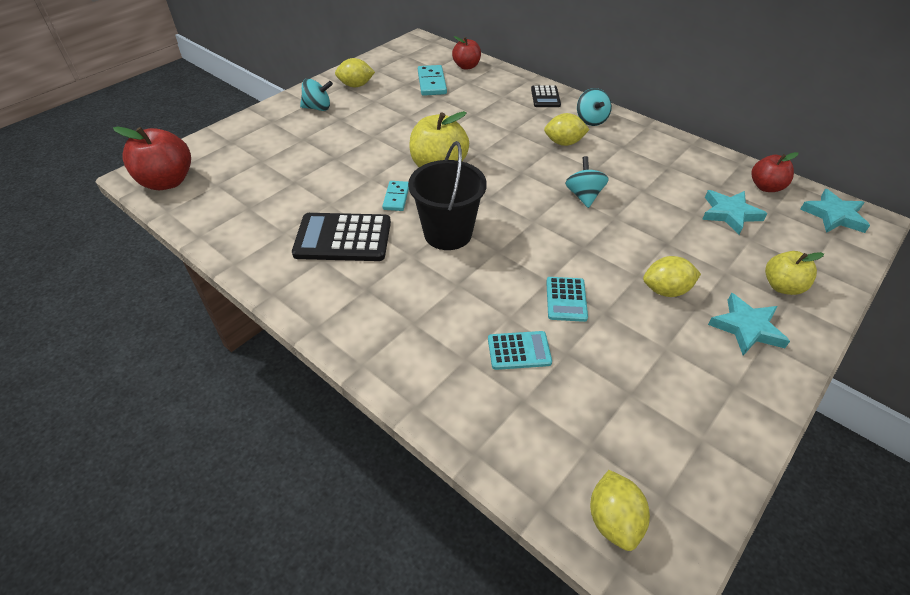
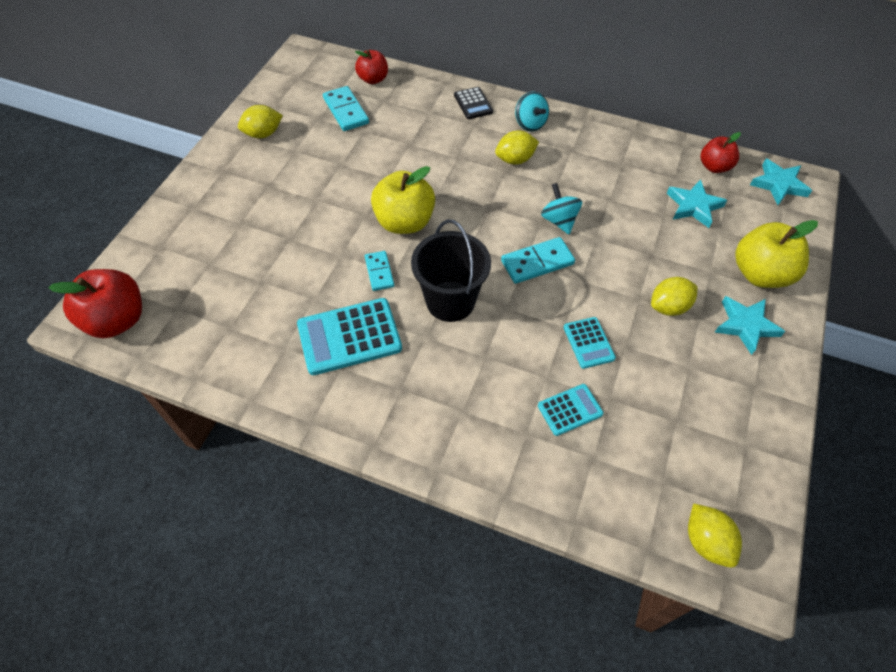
camera: 20 degrees left, 10 degrees up
(318, 108) = (236, 176): turquoise spinning top -> none
(343, 238) = (349, 337): black calculator -> turquoise calculator
(546, 223) = (537, 262): none -> turquoise domino
(782, 286) = (760, 274): yellow apple -> yellow apple, size x1.63

